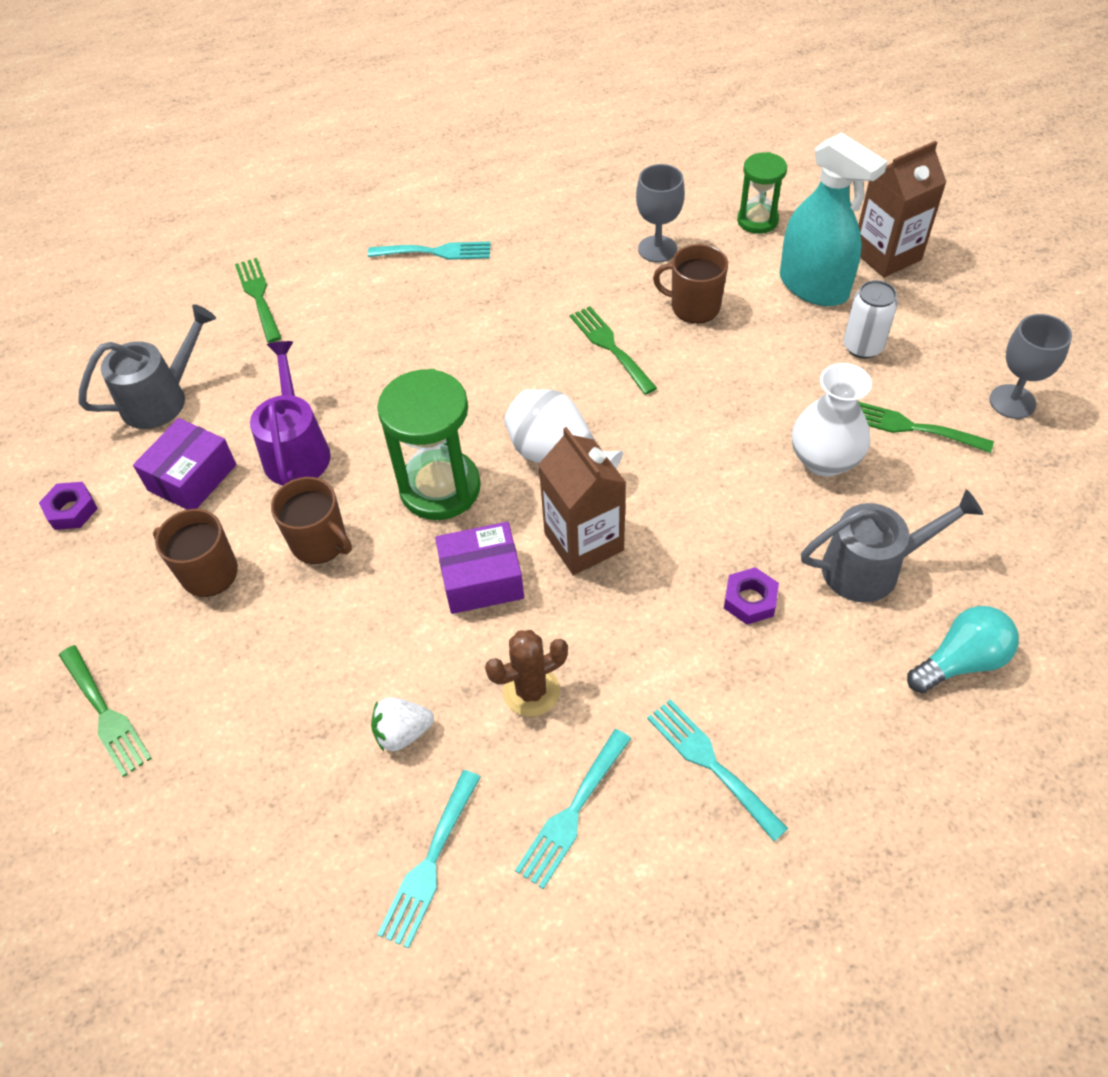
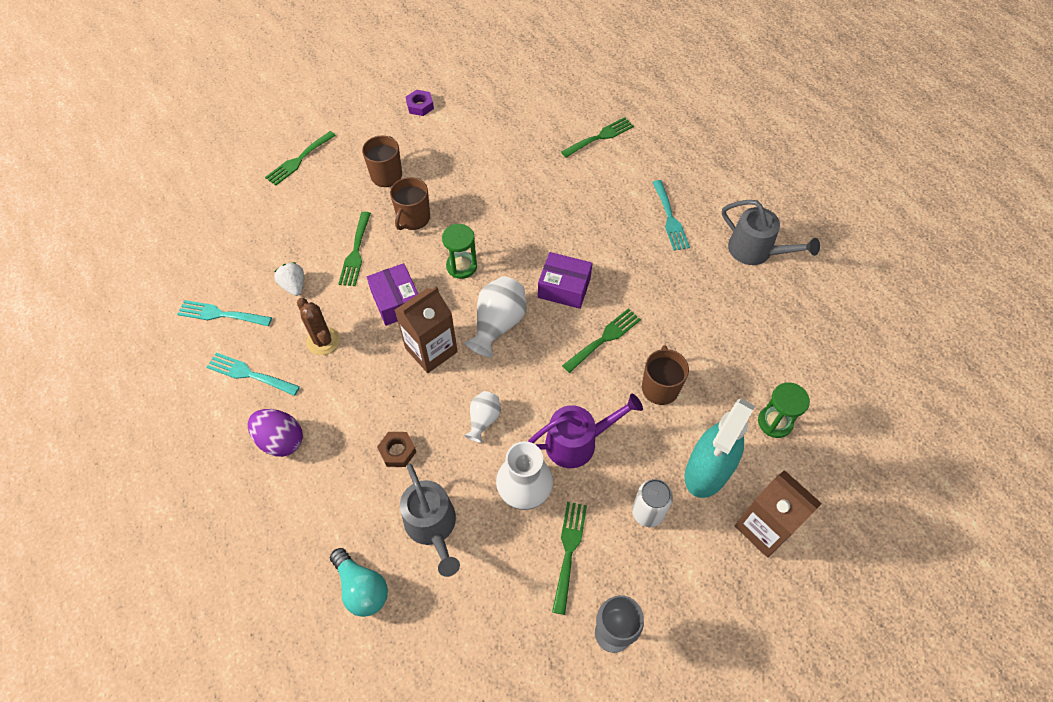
camera: 75 degrees right, 5 degrees up
(162, 398) = (506, 118): grey watering can -> grey watering can (756, 251)
(192, 477) = (450, 148): purple box -> purple box (564, 288)
(296, 450) = (478, 189): purple watering can -> purple watering can (578, 442)
(362, 631) = (355, 252): none -> green fork
(440, 488) = (461, 266): green hourglass -> green hourglass, size x0.60
(657, 249) = (716, 354): grey goblet -> none
(710, 763) = (281, 440): turquoise fork -> purple egg
(713, 491) = (483, 420): none -> white vase
(750, 600) = (397, 451): purple nut -> brown nut

